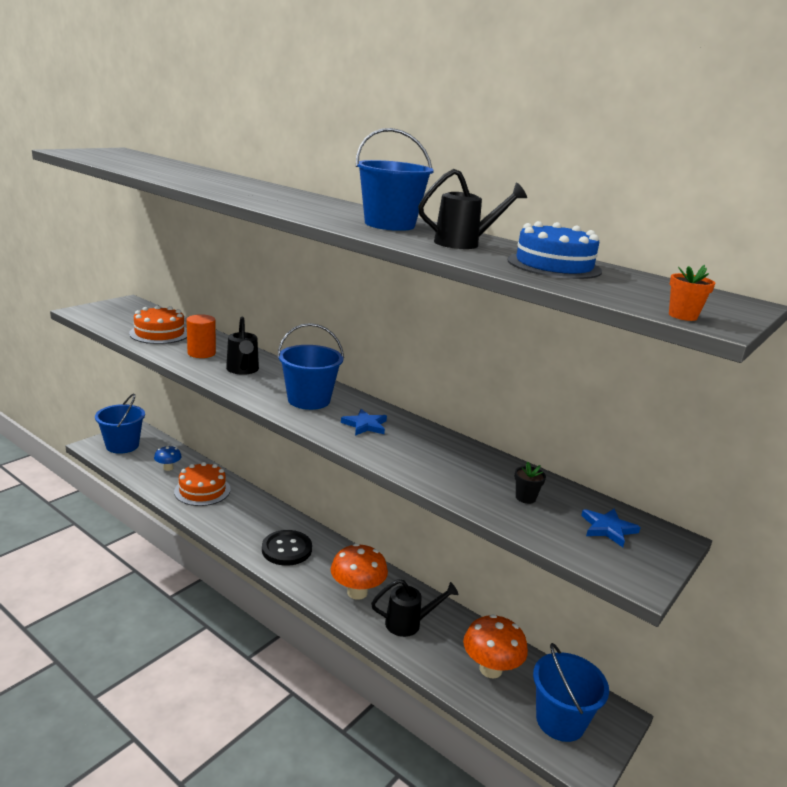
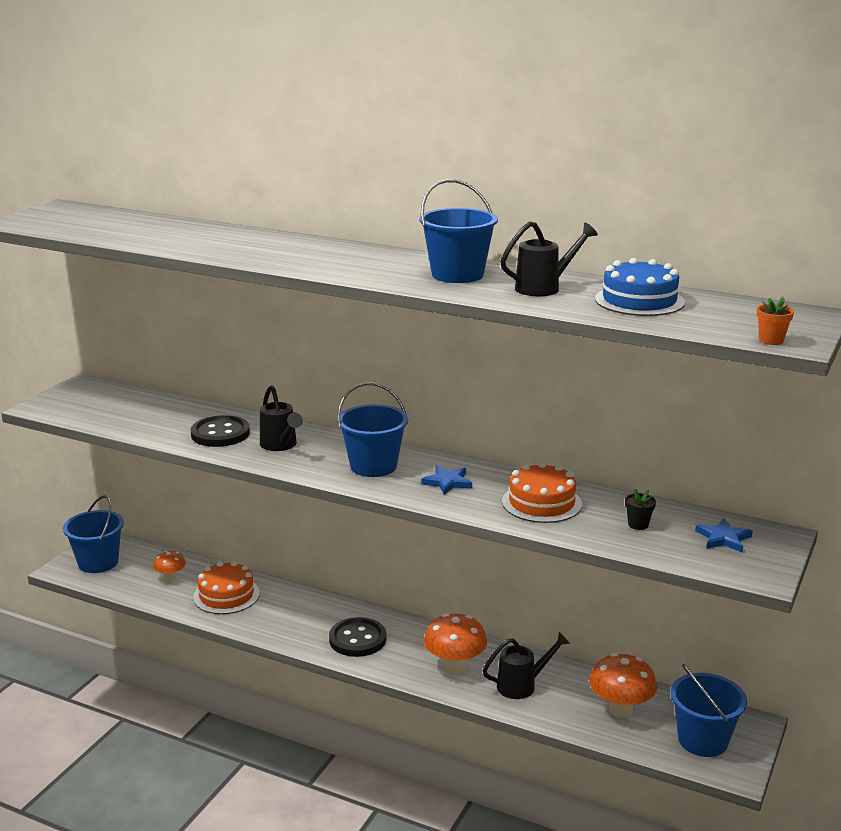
camera: 10 degrees left, 0 degrees up
(159, 333) = (154, 418): orange cake -> orange cake (541, 503)
(168, 468) = (170, 578): blue mushroom -> orange mushroom
(201, 353) = (220, 434): orange cylinder -> black button

